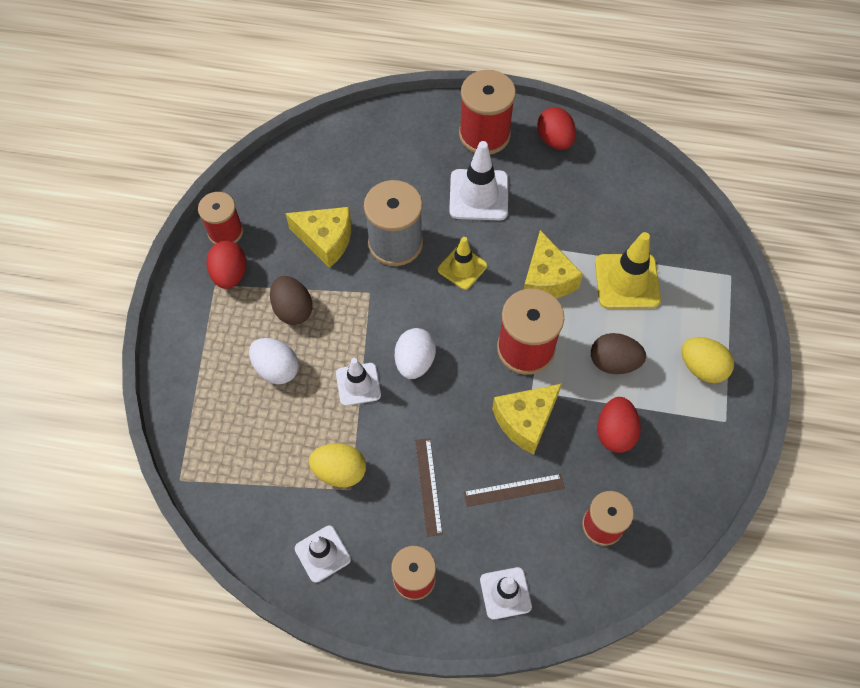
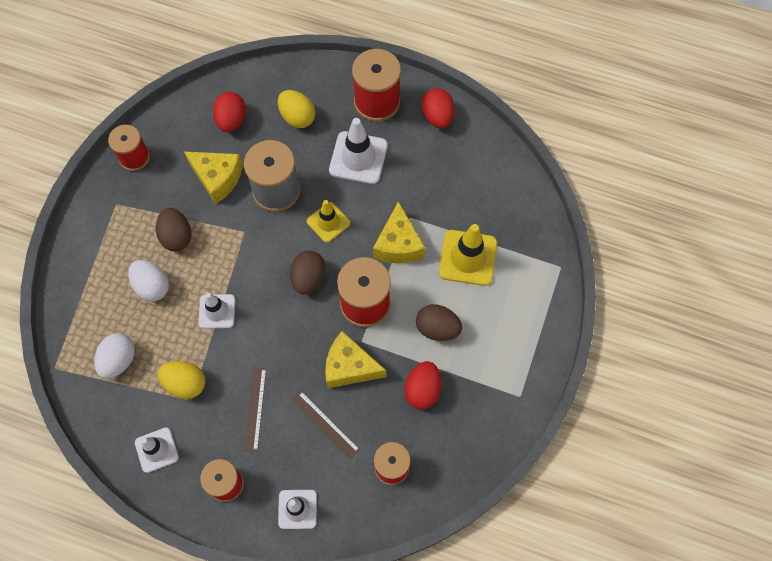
camera: 10 degrees right, 5 degrees up
(230, 274) = (130, 196): red egg -> red egg (231, 120)
(415, 362) = (268, 299): white egg -> white egg (119, 360)
(455, 331) = (308, 278): none -> brown egg
(514, 490) = (325, 424): brown ruler -> brown ruler turned 45 degrees clockwise
(525, 421) = (349, 367): yellow cheese -> yellow cheese turned 45 degrees clockwise
(702, 368) = (512, 346): yellow egg -> yellow egg (297, 117)

